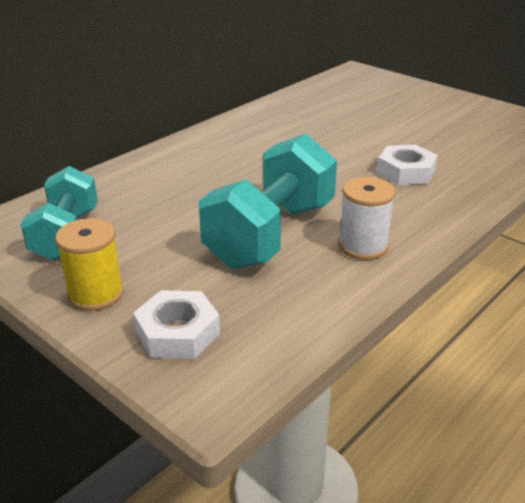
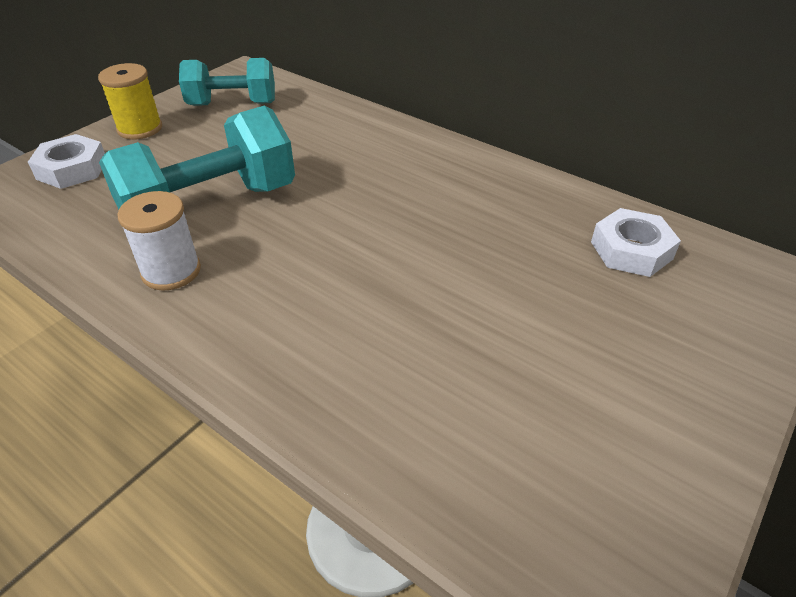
camera: 85 degrees right, 10 degrees up
(271, 234) = (211, 207): turquoise dumbbell -> turquoise dumbbell turned 60 degrees counterclockwise
(406, 172) = (361, 319): white nut -> white nut (631, 250)

